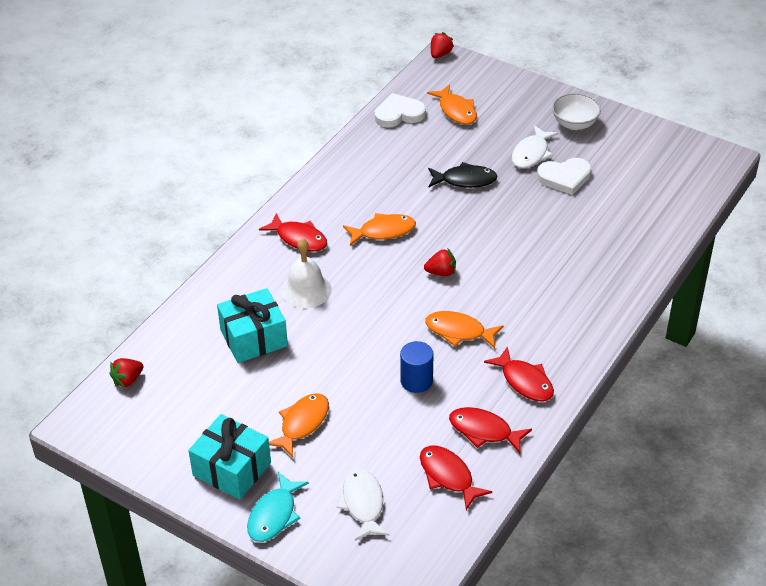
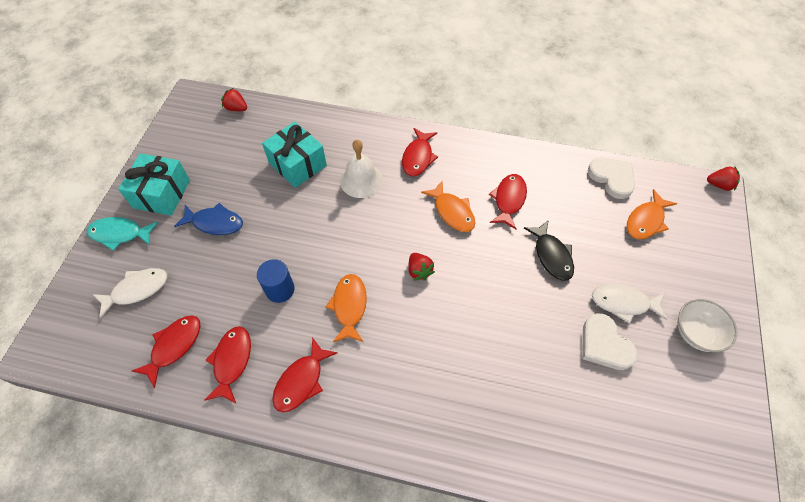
camera: 70 degrees right, 15 degrees up
(302, 423) = (215, 223): orange fish -> blue fish
(389, 188) = (508, 200): none -> red fish

